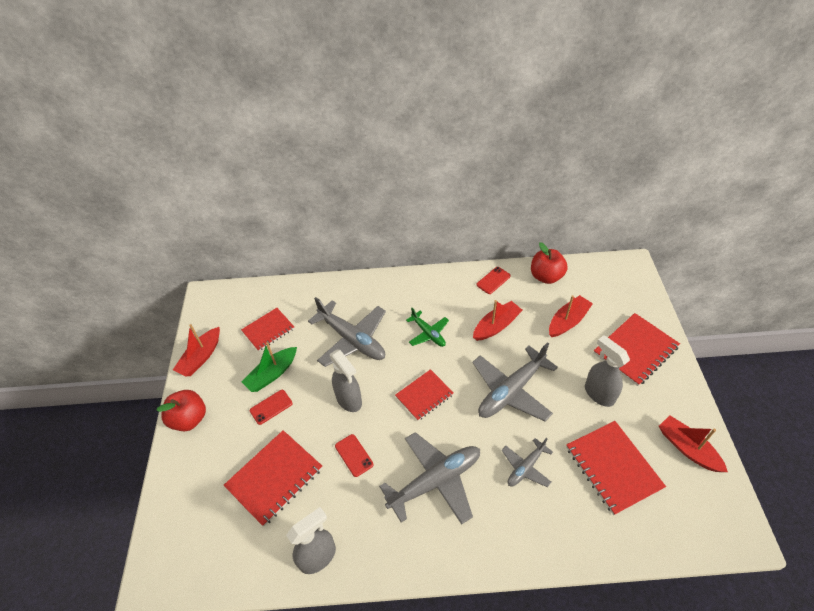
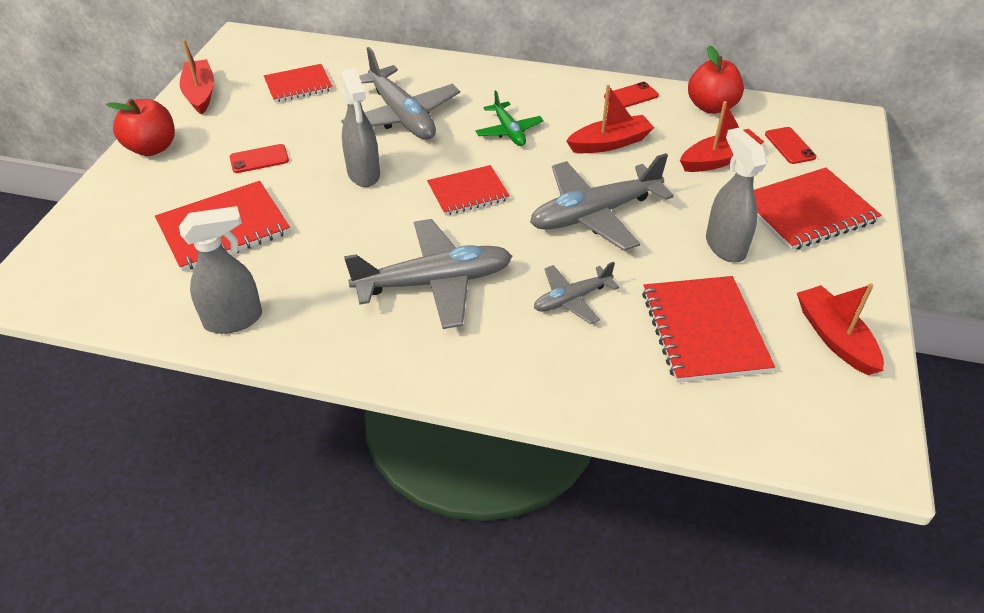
camera: 15 degrees right, 5 degrees down
(201, 357) = (200, 93): red boat -> red boat turned 120 degrees clockwise
(272, 374) = (279, 128): green boat -> none
(354, 455) = (339, 230): red phone -> red phone (790, 146)

